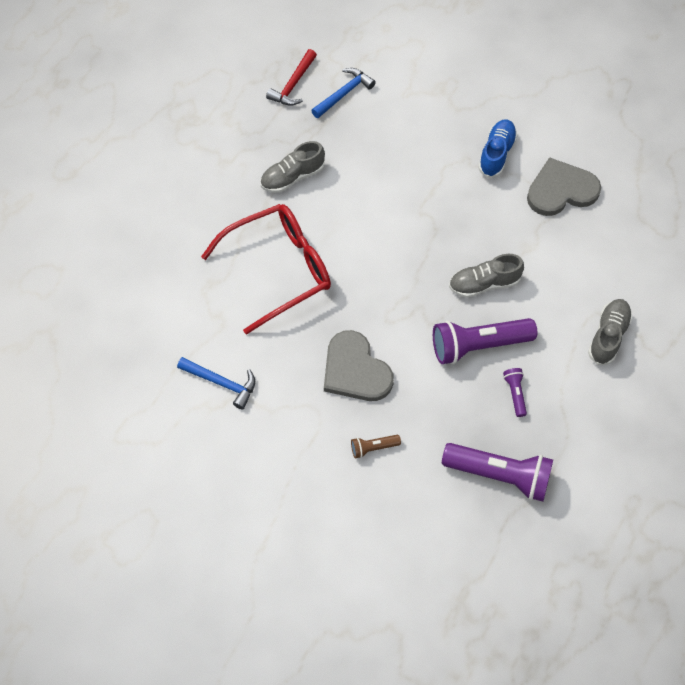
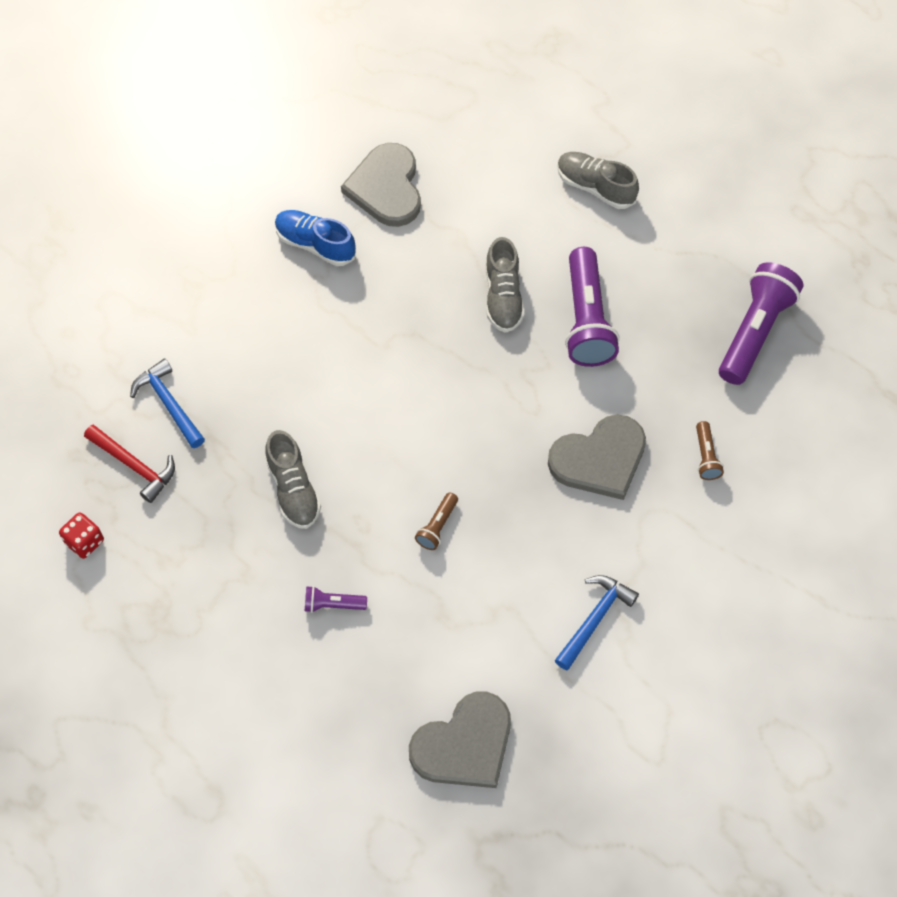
camera: 80 degrees left, 0 degrees up
(117, 311) = (464, 744): none -> grey heart
(234, 70) = (85, 541): none -> red dice
(279, 269) = (437, 526): red glasses -> brown flashlight
(515, 393) = (655, 295): purple flashlight -> purple flashlight (332, 604)

